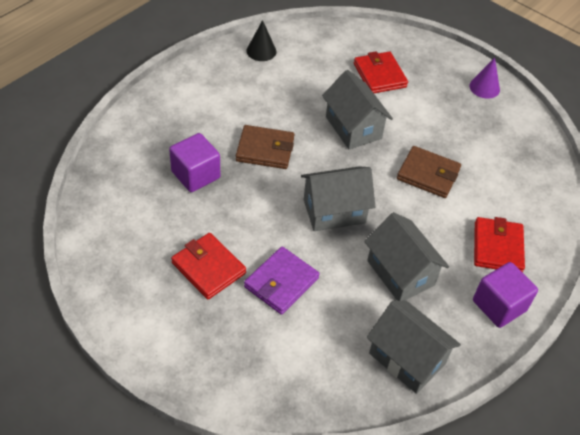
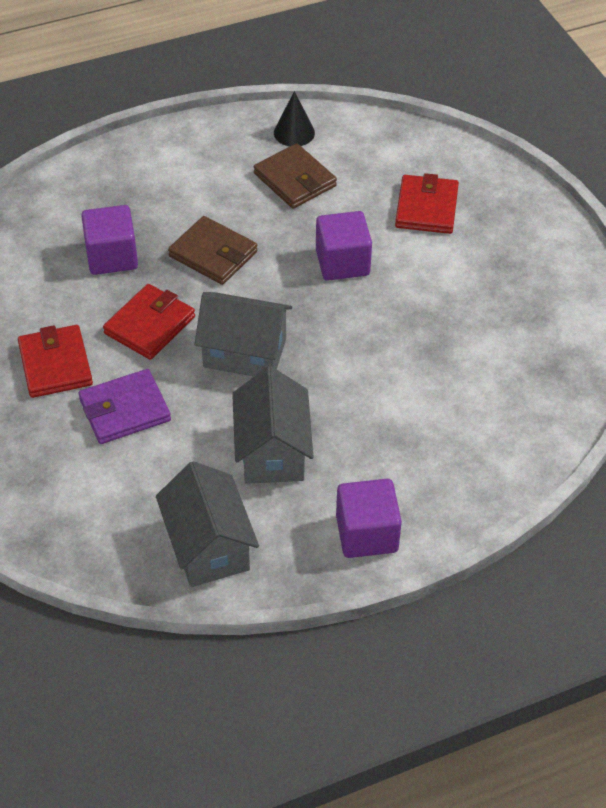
camera: 30 degrees right, 0 degrees up
(353, 127) = (342, 262): grey house -> purple cube
(428, 174) = (396, 350): brown wallet -> brown wallet (295, 180)
(484, 87) = (560, 267): purple cone -> none
(497, 247) = (419, 467): red wallet -> red wallet (150, 325)

